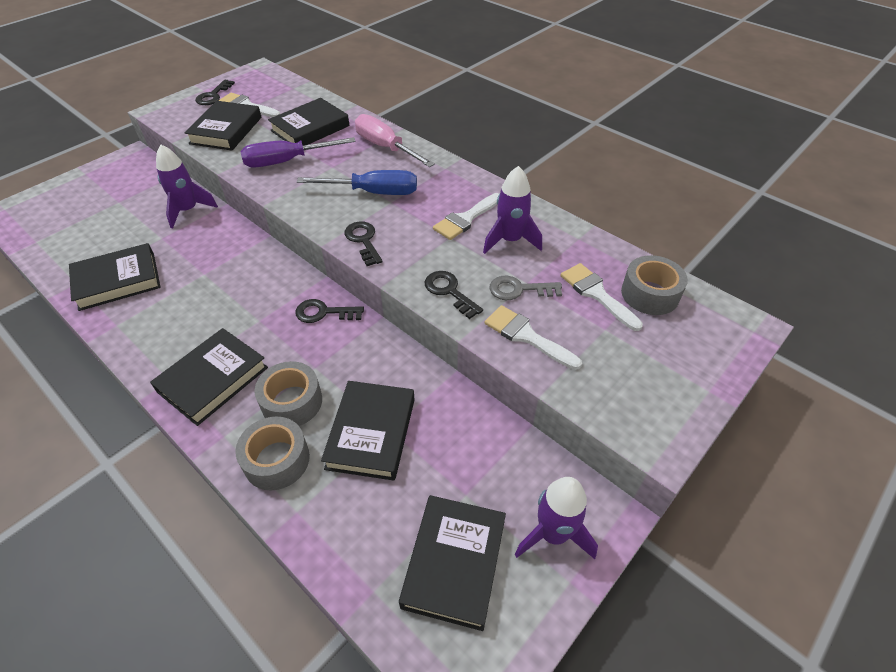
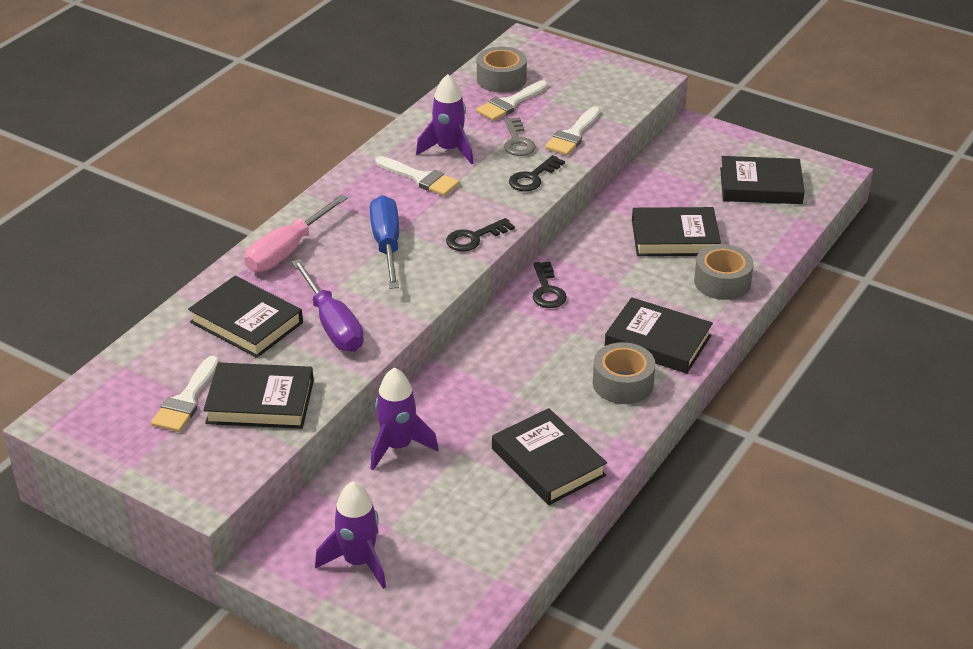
camera: 100 degrees left, 10 degrees down
(213, 96) = (153, 447): black key -> none
(292, 402) = (662, 287): grey tape -> grey tape (623, 383)
(553, 534) = (719, 148): purple rocket -> purple rocket (358, 562)

